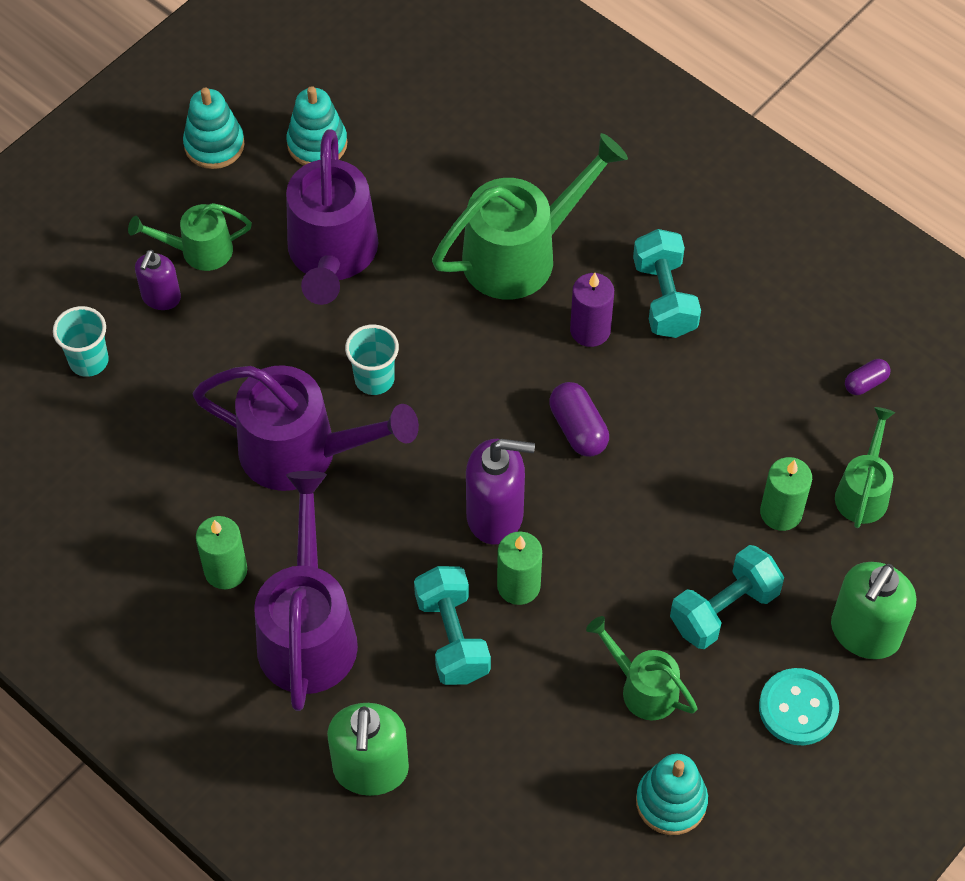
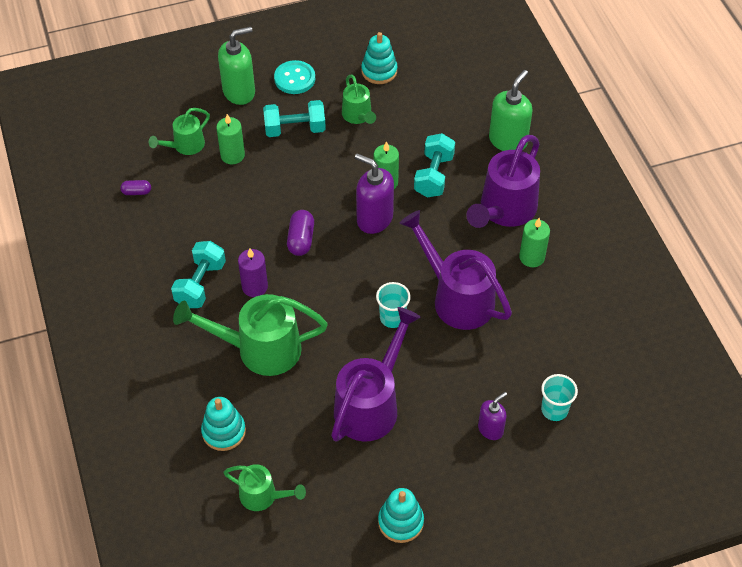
camera: 150 degrees left, 5 degrees down
(198, 251) = (451, 449): green watering can -> green watering can (263, 496)
(317, 144) = (333, 487): turquoise stacking toy -> turquoise stacking toy (224, 431)

